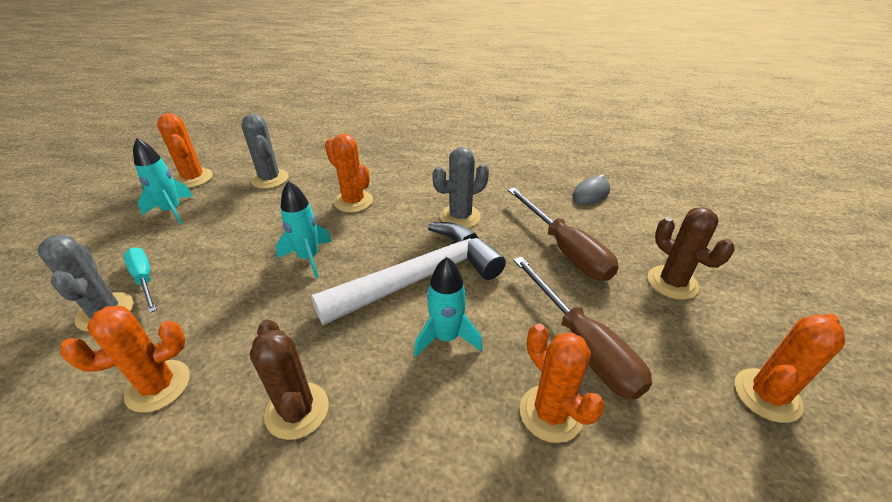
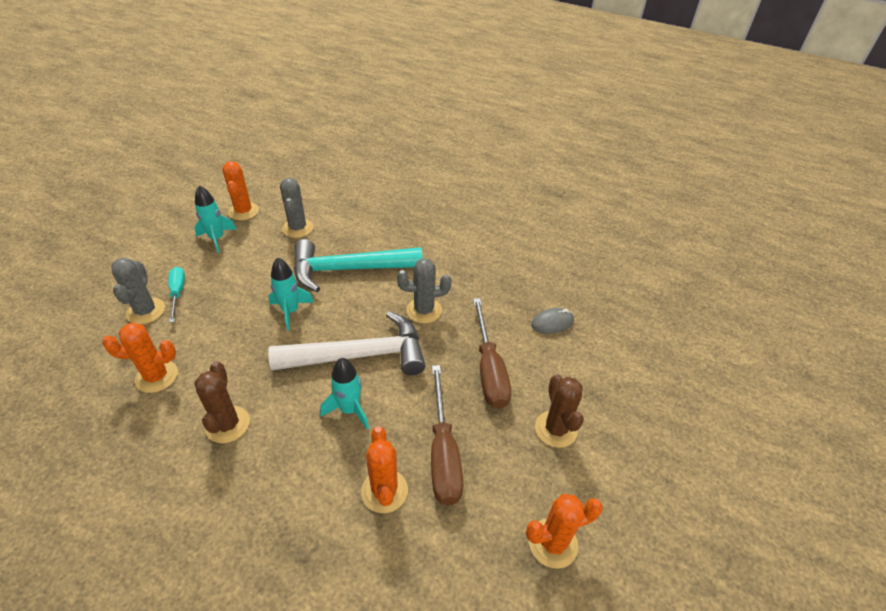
camera: 20 degrees right, 5 degrees up
(353, 201) = (349, 269): orange cactus -> turquoise hammer

